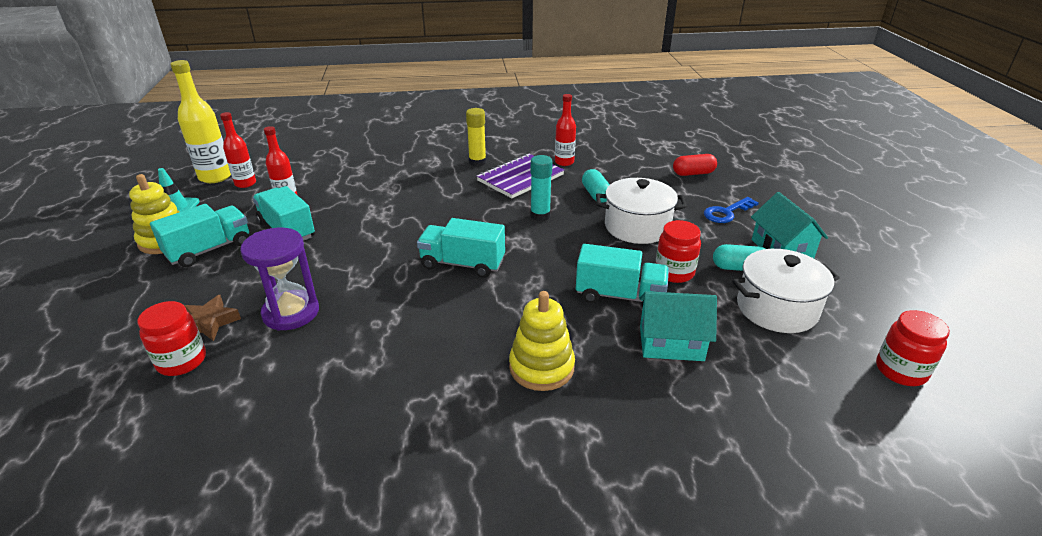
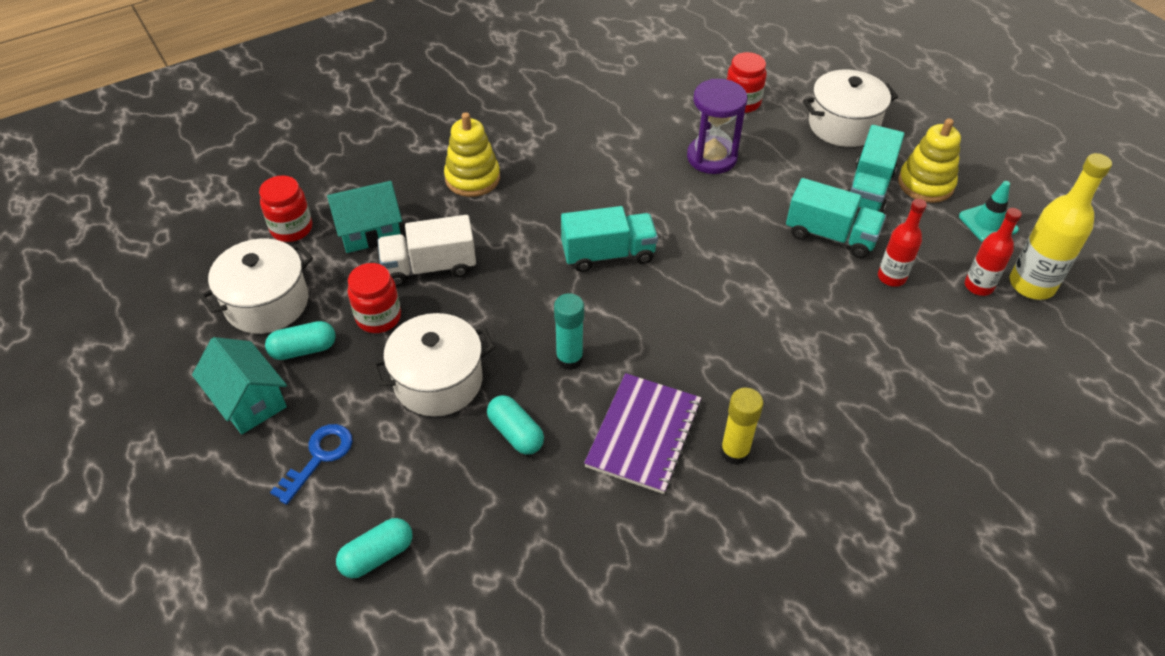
camera: 155 degrees right, 15 degrees up
(136, 304) = (843, 125): none -> white pot
(208, 323) = (764, 130): brown star -> none
(564, 162) = (601, 507): red bottle -> none
(619, 296) = (430, 267): turquoise truck -> white truck
(693, 173) = (377, 555): red capsule -> turquoise capsule
(900, 371) = (163, 268): red jar -> red jar (291, 229)

